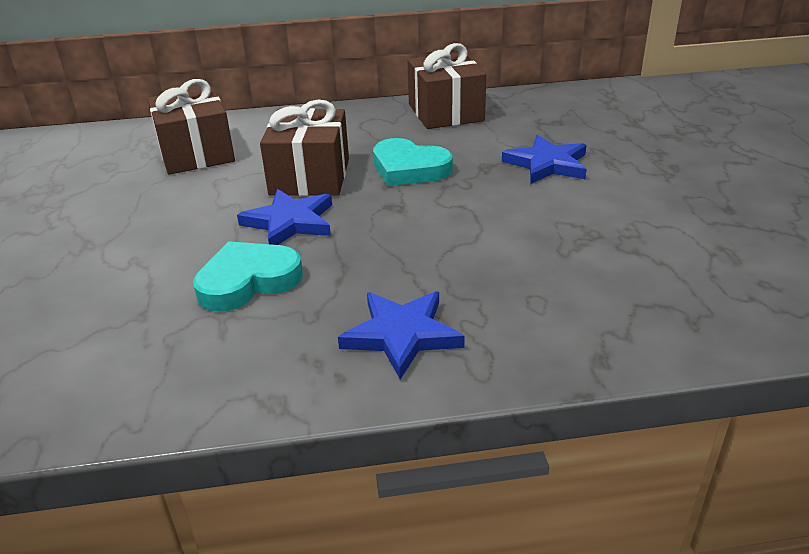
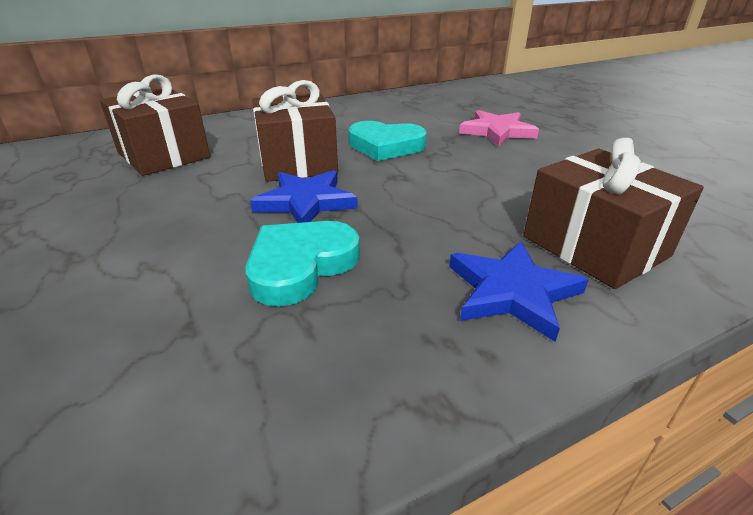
camera: 20 degrees left, 0 degrees up
(445, 112) = (380, 105): brown gift -> brown gift (595, 246)
(547, 164) = (497, 131): blue star -> pink star

